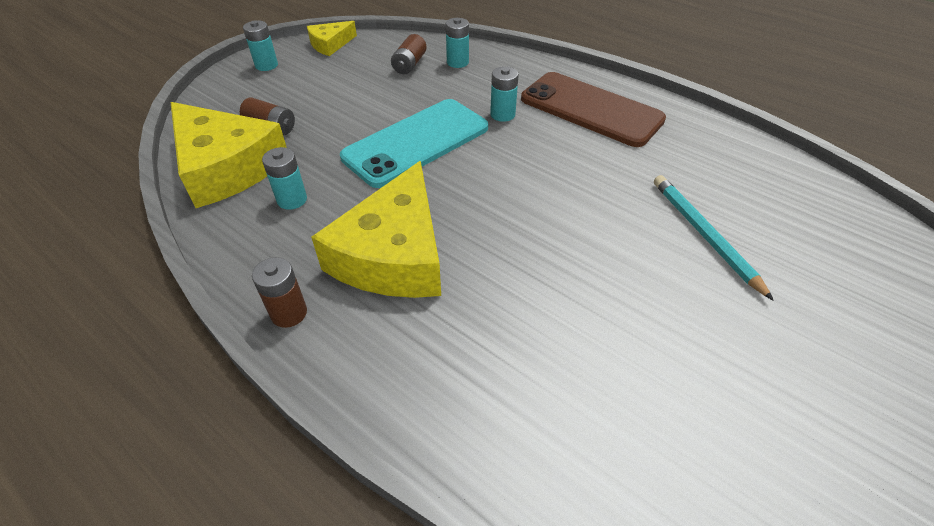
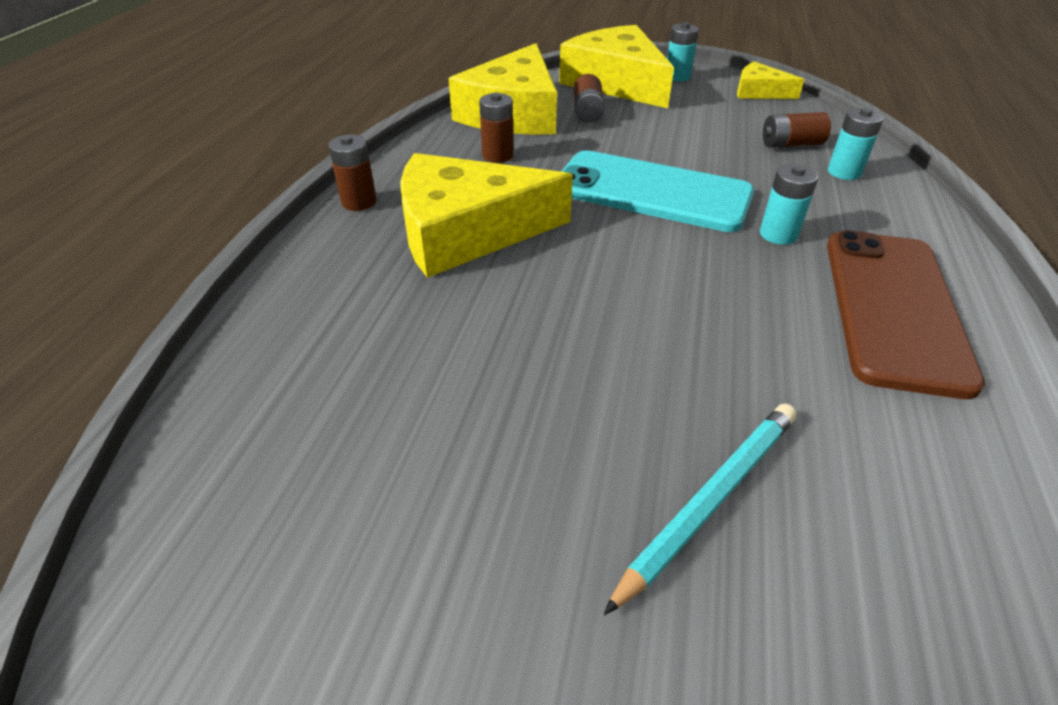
camera: 65 degrees right, 5 degrees down
(239, 95) = (616, 82): none -> yellow cheese
(292, 200) = (497, 155): turquoise battery -> brown battery

